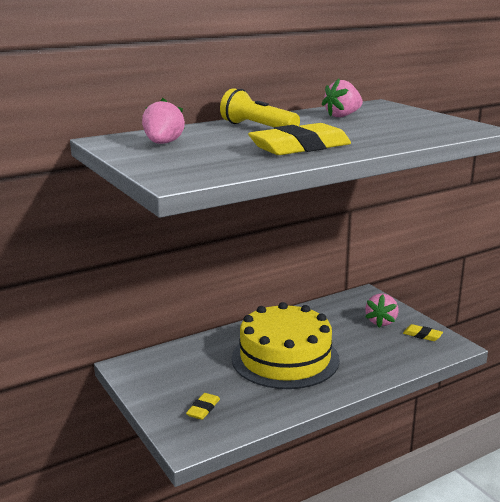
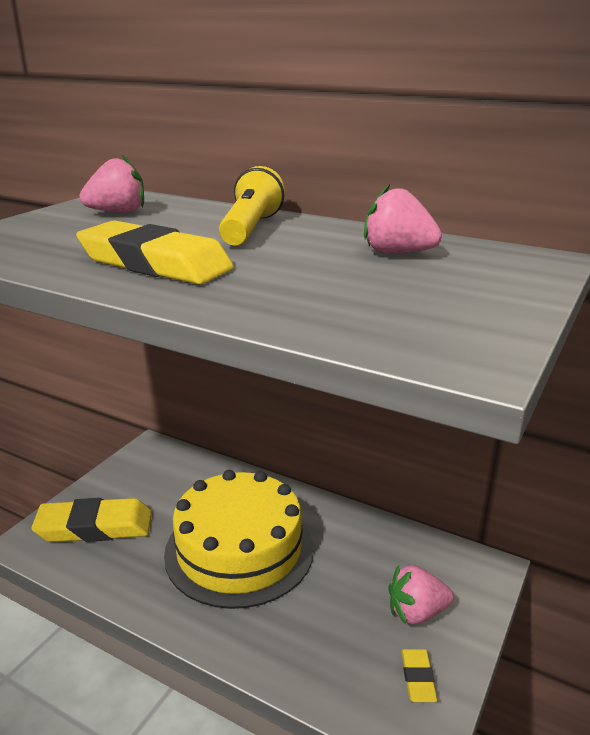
camera: 60 degrees right, 5 degrees up
(203, 409) = (95, 527): yellow eraser -> yellow eraser, size x2.12

